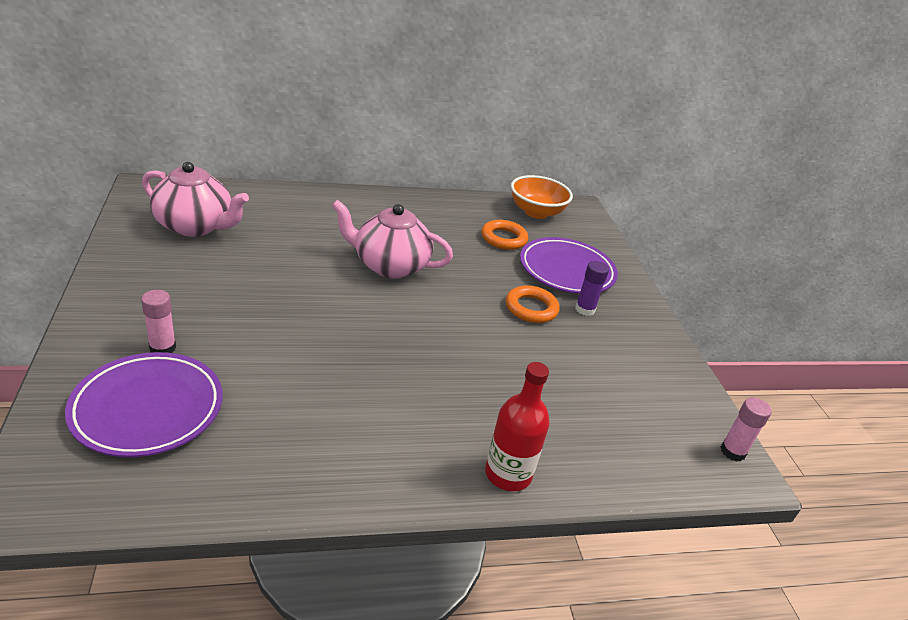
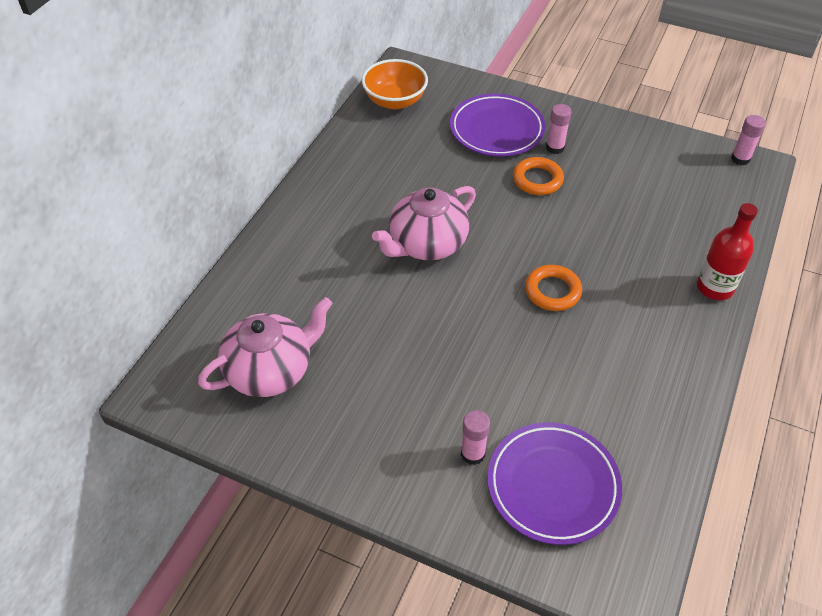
camera: 50 degrees left, 15 degrees up
(503, 238) = (426, 145): orange ring -> orange ring (552, 291)
(585, 309) = (555, 148): purple glue stick -> pink glue stick

